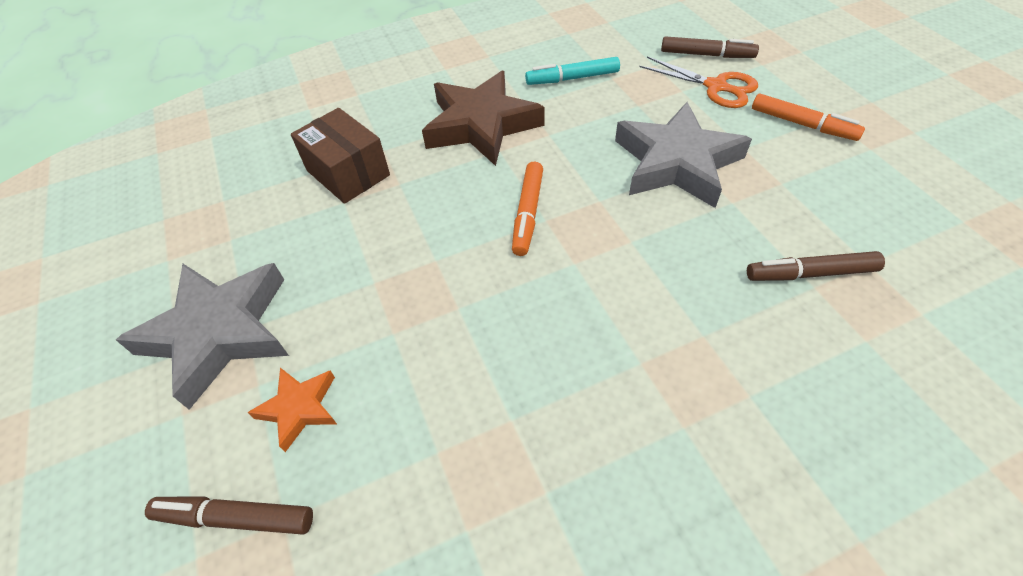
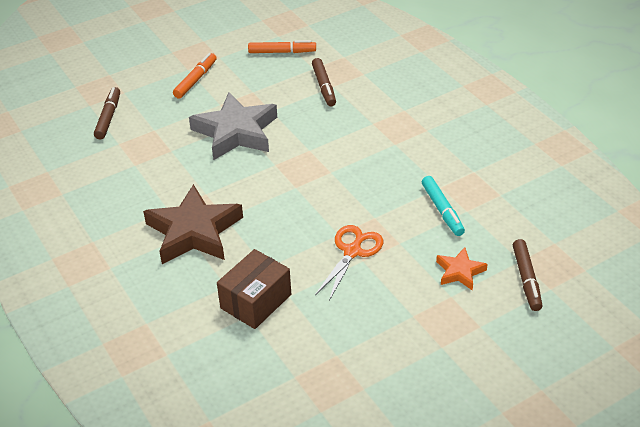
camera: 100 degrees left, 10 degrees down
(219, 332) = (419, 329): grey star -> none
(528, 213) = (291, 195): orange marker -> orange marker (282, 52)
(572, 78) = (133, 186): turquoise marker -> turquoise marker (442, 210)
(716, 87) = (151, 114): orange scissors -> orange scissors (352, 251)

